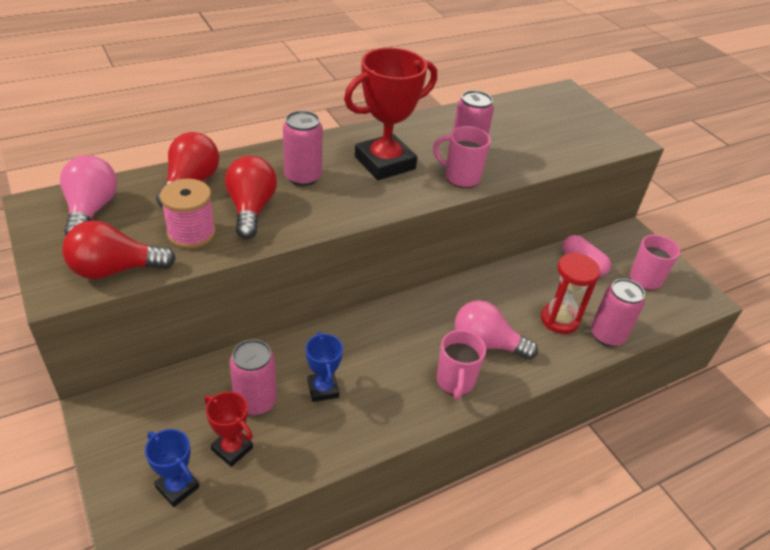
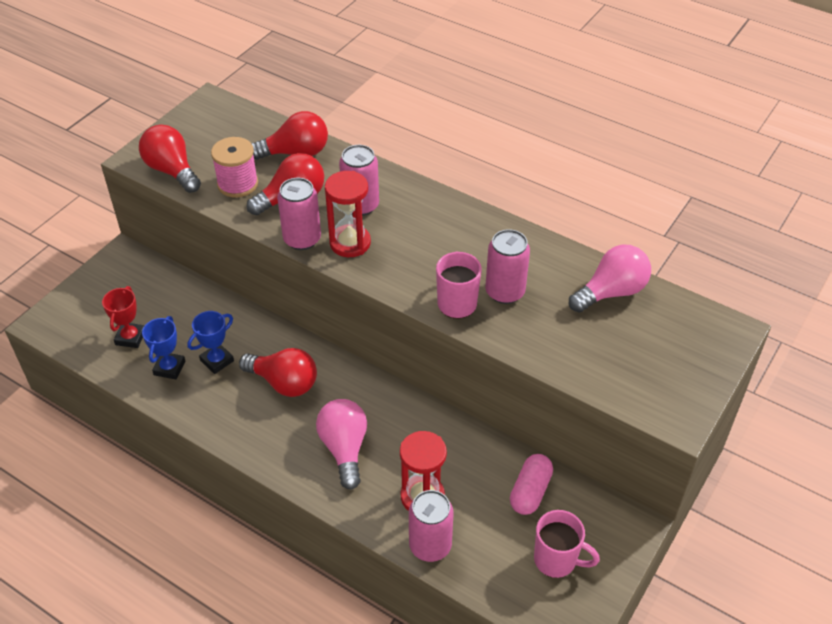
camera: 65 degrees right, 5 degrees up
(91, 210) = (224, 126): pink light bulb -> pink light bulb (611, 292)
(177, 487) = (84, 327): blue trophy -> blue trophy (169, 368)
(255, 401) = (180, 328): pink can -> pink can (302, 239)
(344, 200) = (350, 243): none -> red hourglass
(385, 163) = (430, 244): red trophy -> none
(387, 352) = (284, 383): none -> red light bulb
(455, 382) = (281, 443): pink mug -> none

